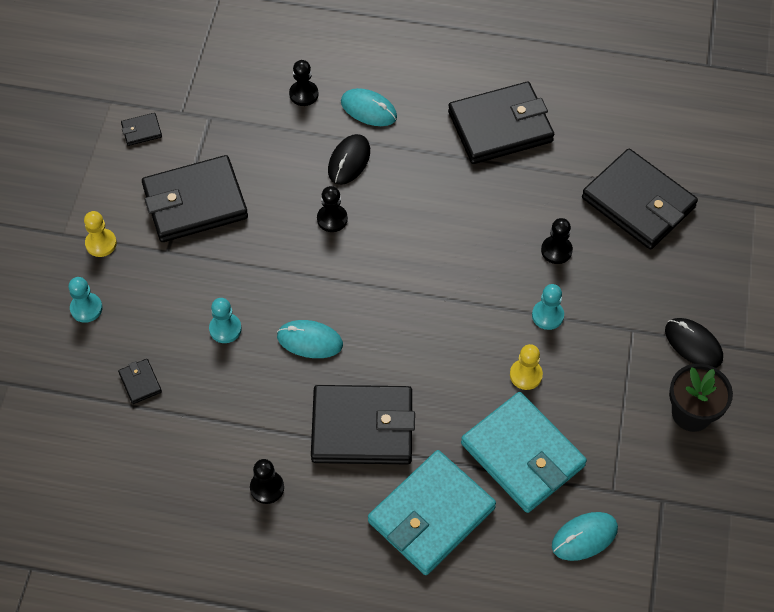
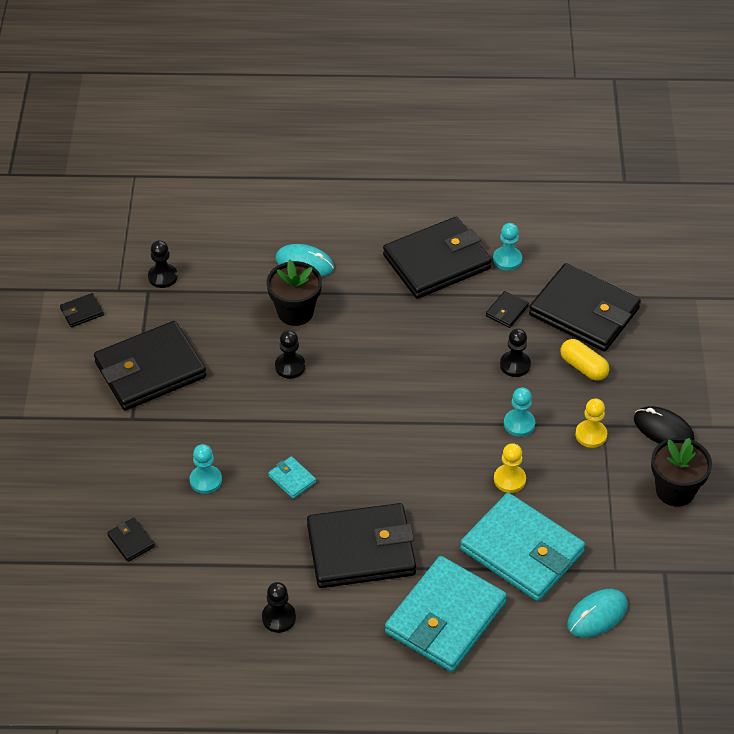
camera: 10 degrees left, 10 degrees down
(86, 308) = (61, 481): turquoise pawn -> turquoise pawn (507, 259)
(101, 243) = (63, 420): yellow pawn -> yellow pawn (591, 435)
(304, 94) = (237, 258): black pawn -> black pawn (163, 277)
(310, 340) = (292, 479): turquoise mouse -> turquoise wallet
(349, 161) = (295, 312): black mouse -> black flower pot
(560, 190) = (507, 311): none -> black wallet
(625, 263) = (583, 367): none -> yellow capsule

